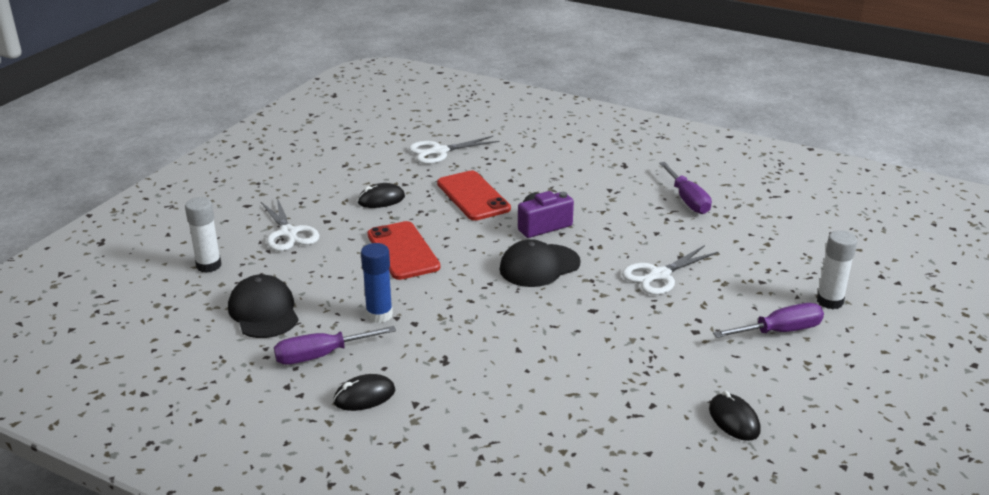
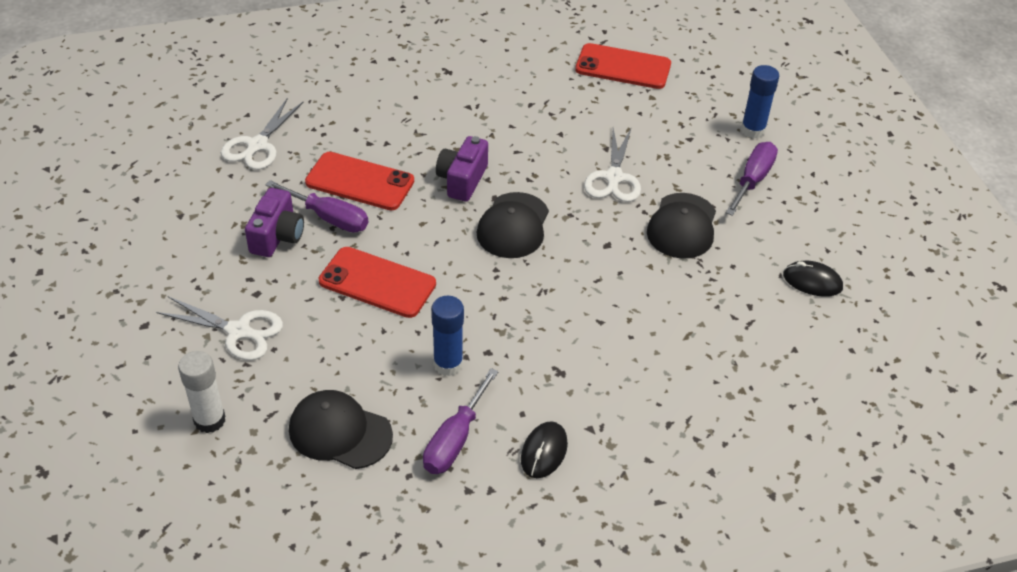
camera: 45 degrees left, 15 degrees up
(381, 200) = (277, 236): black mouse -> purple camera
(671, 329) = (682, 226): none -> black cap
(687, 200) = (543, 83): purple screwdriver -> purple screwdriver (329, 218)
(769, 216) = (623, 67): none -> red phone
(830, 301) = (753, 130): white glue stick -> blue glue stick

